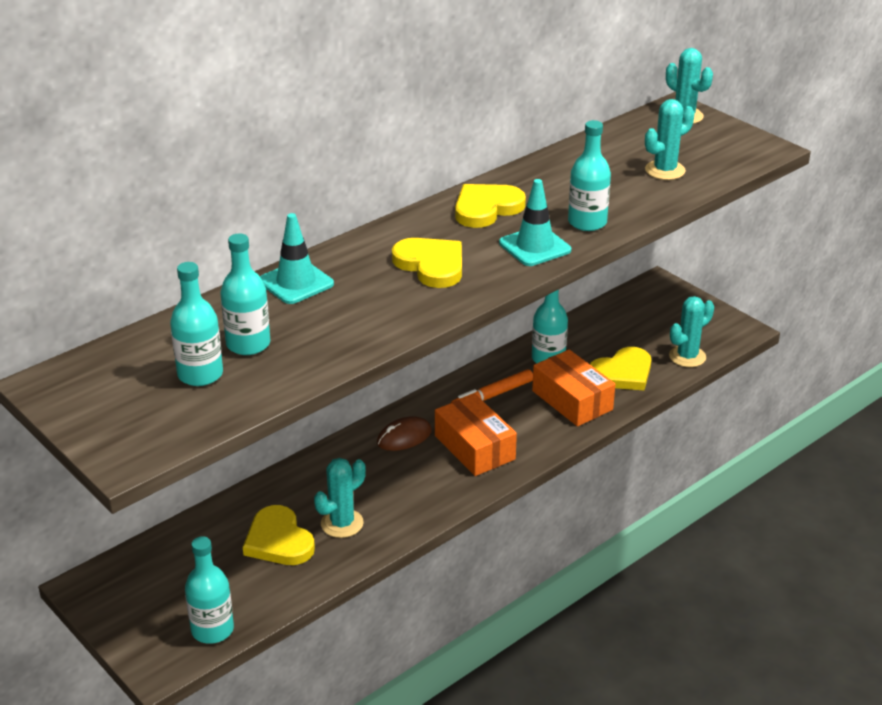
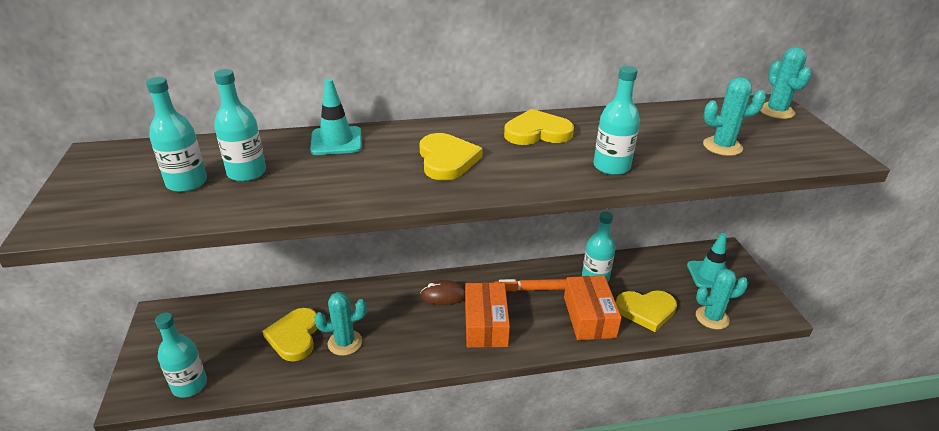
camera: 30 degrees right, 0 degrees up
(535, 247) = (546, 172): turquoise traffic cone -> turquoise traffic cone (710, 275)

